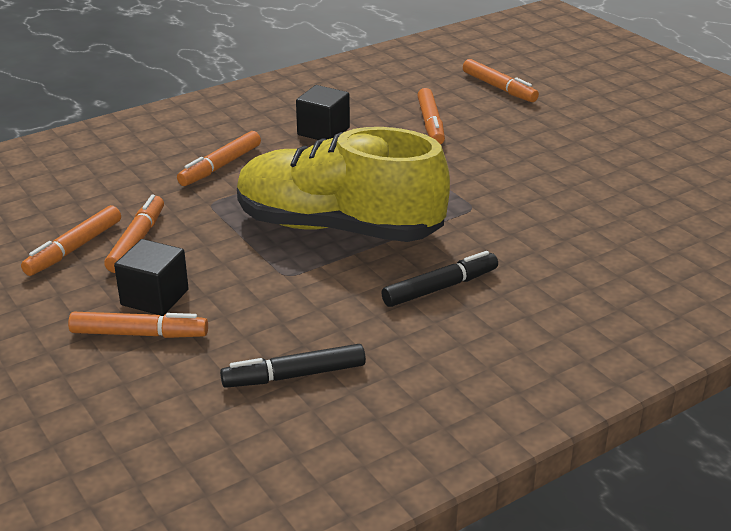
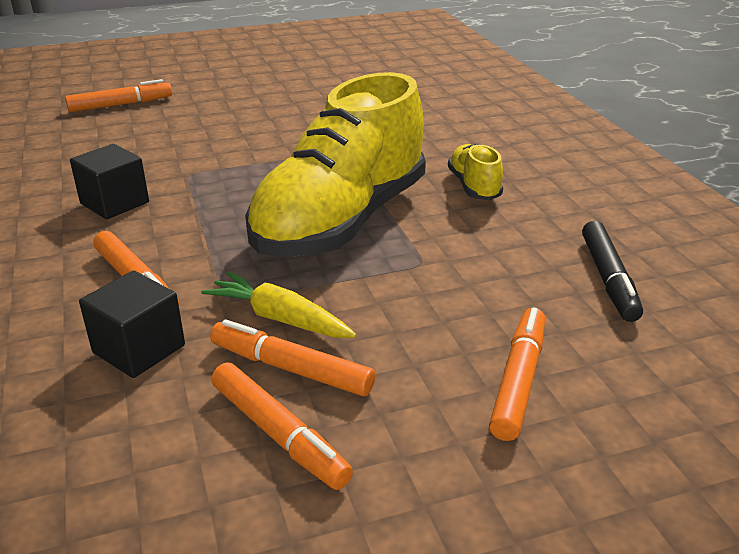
camera: 75 degrees left, 0 degrees up
(154, 297) = (438, 362): black cube -> black cube (139, 349)
(192, 226) = (279, 318): none -> yellow carrot
(430, 123) = (160, 145): orange marker -> none
(440, 288) = (474, 186): black marker -> yellow shoe

